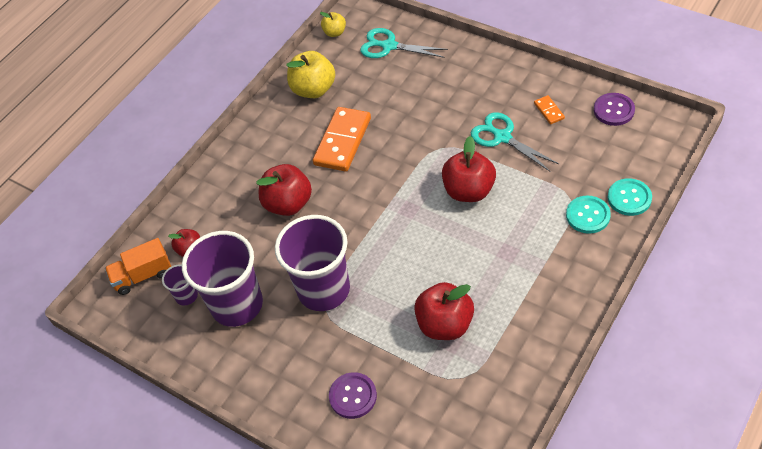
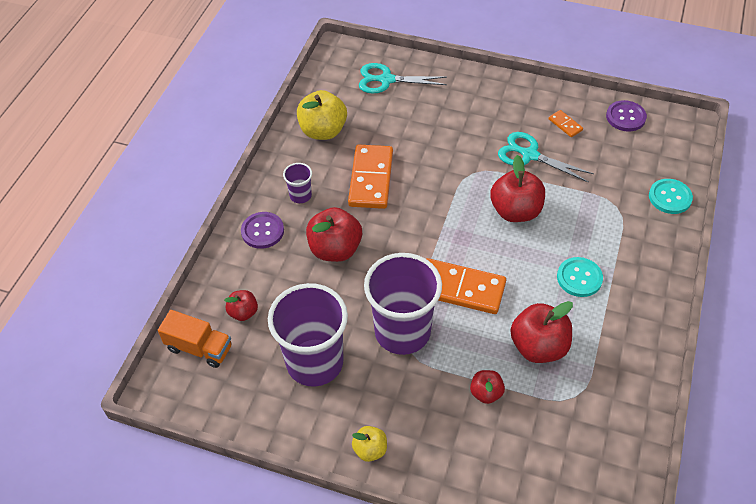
camera: 20 degrees left, 0 degrees up
(143, 275) = (199, 348): orange truck -> orange truck turned 120 degrees counterclockwise
(186, 296) = (256, 362): purple cup -> purple cup (300, 195)
(335, 32) = (326, 72): yellow apple -> yellow apple (370, 449)
(353, 396) = (470, 436): purple button -> purple button (262, 231)
(381, 359) = (486, 393): none -> red apple
(390, 258) = (460, 288): none -> orange domino
(588, 215) = (637, 219): turquoise button -> turquoise button (579, 278)

